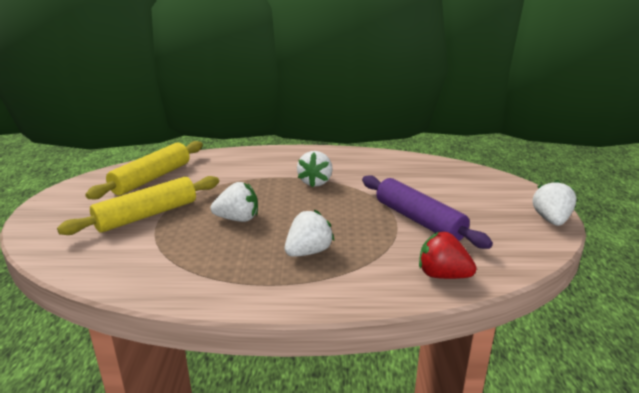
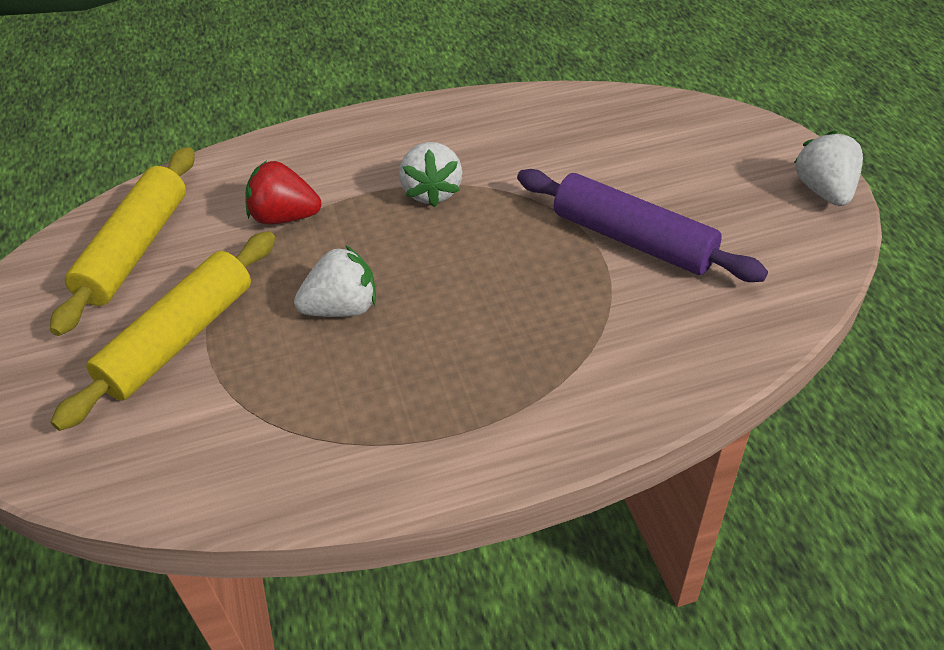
camera: 15 degrees left, 20 degrees up
(308, 252) = (491, 350): white strawberry -> none
(442, 275) = (709, 344): red strawberry -> red strawberry (284, 217)

